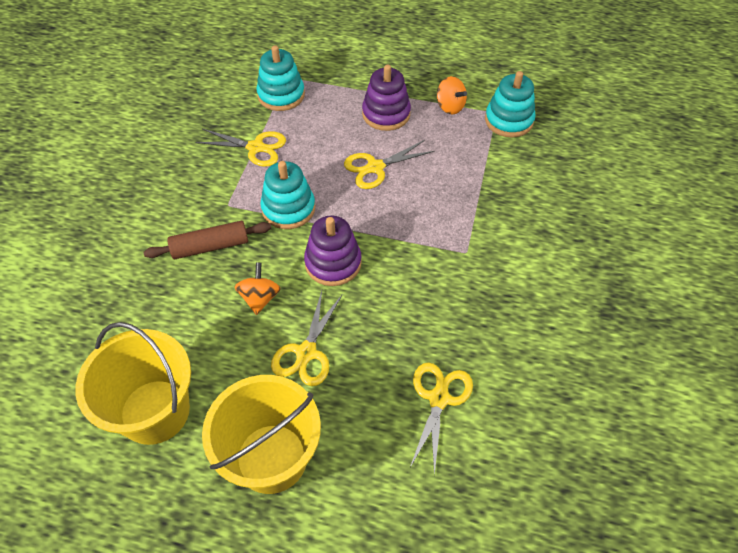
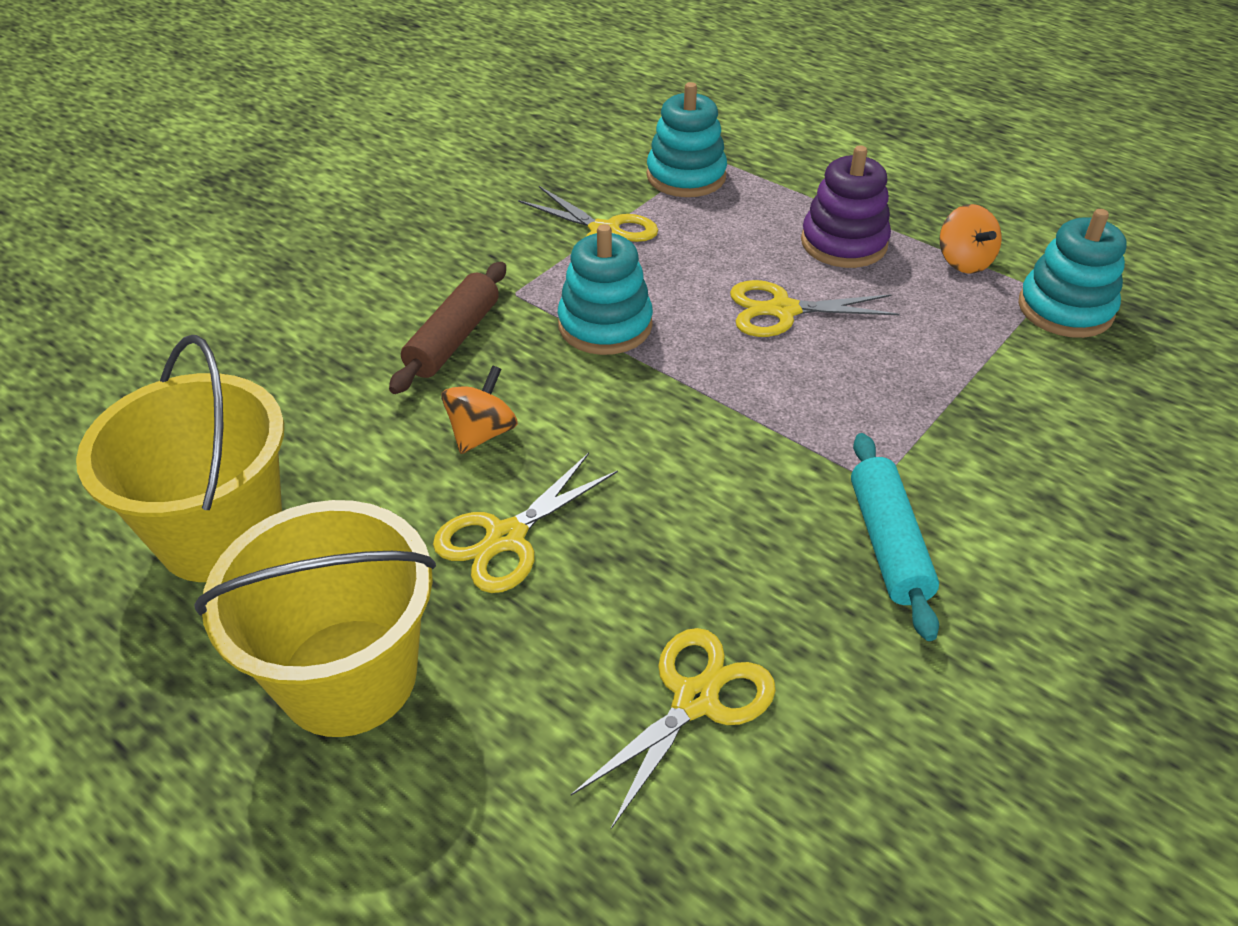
camera: 25 degrees right, 10 degrees down
(210, 246) = (453, 339): brown rolling pin -> brown rolling pin turned 75 degrees counterclockwise
(333, 263) = (631, 422): purple stacking toy -> none
(485, 283) = (888, 544): none -> turquoise rolling pin

